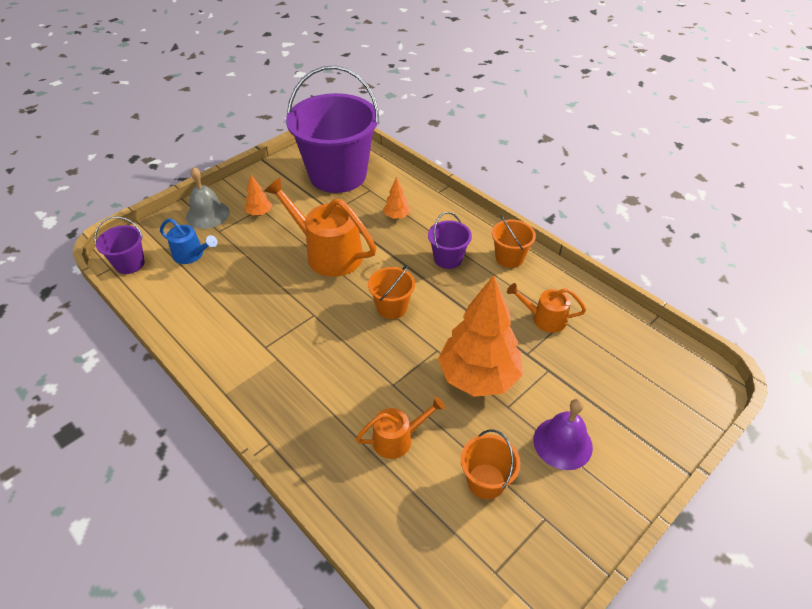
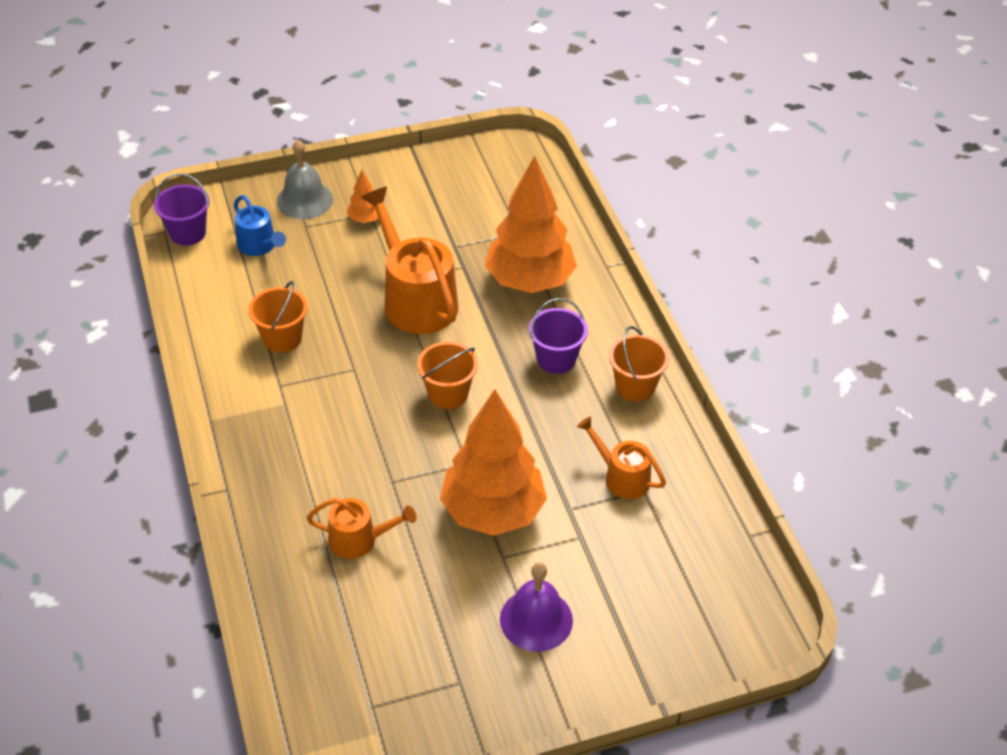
camera: 25 degrees right, 0 degrees up
(338, 175) = (492, 199): purple bucket -> none
(397, 216) = (530, 281): orange tree -> orange tree, size x2.38
(486, 481) = (423, 620): orange bucket -> orange bucket (282, 338)

